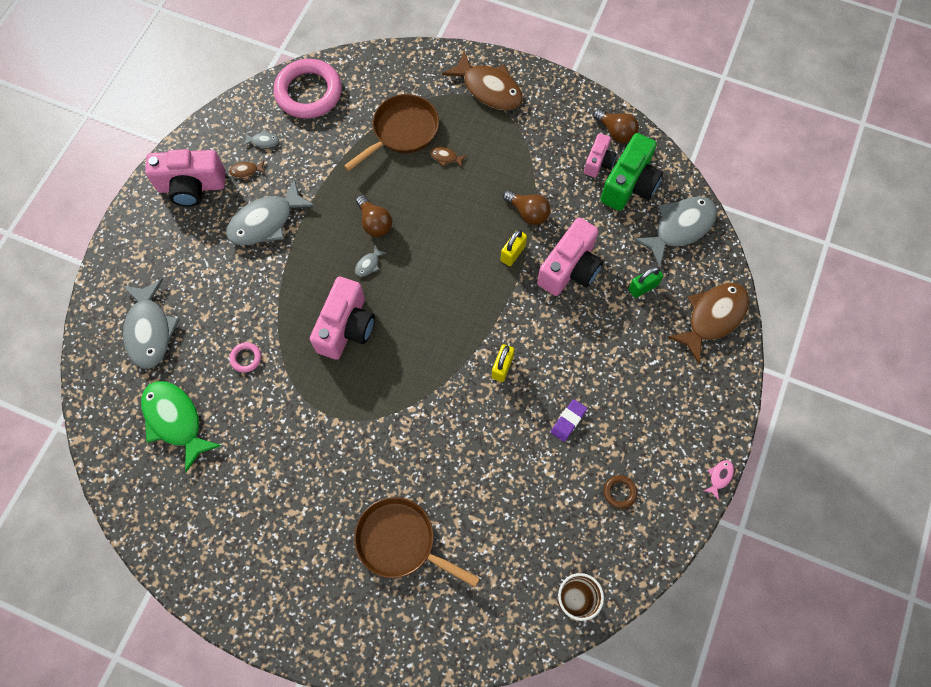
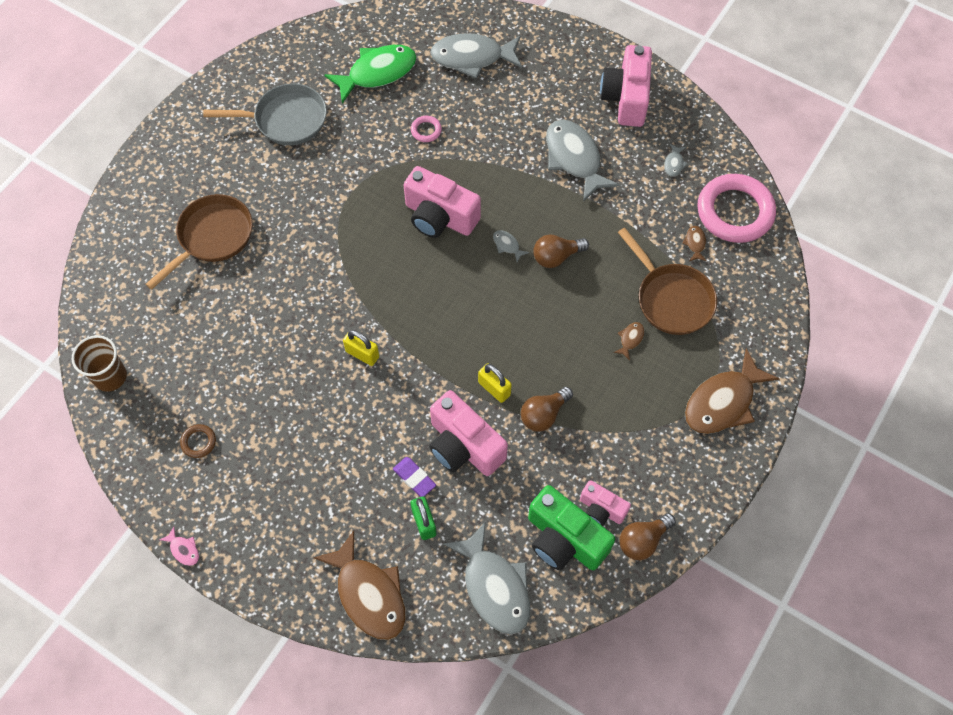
camera: 100 degrees right, 5 degrees down
(245, 502) = (286, 120): none -> grey pan
(246, 171) = (638, 146): brown fish -> brown fish (695, 243)
(568, 421) = (287, 407): purple eraser -> purple eraser (414, 478)

